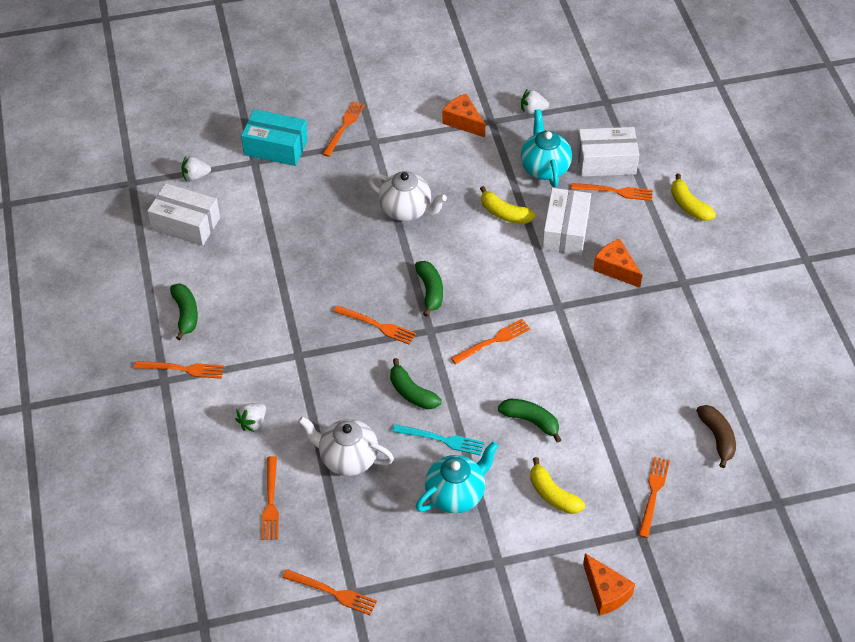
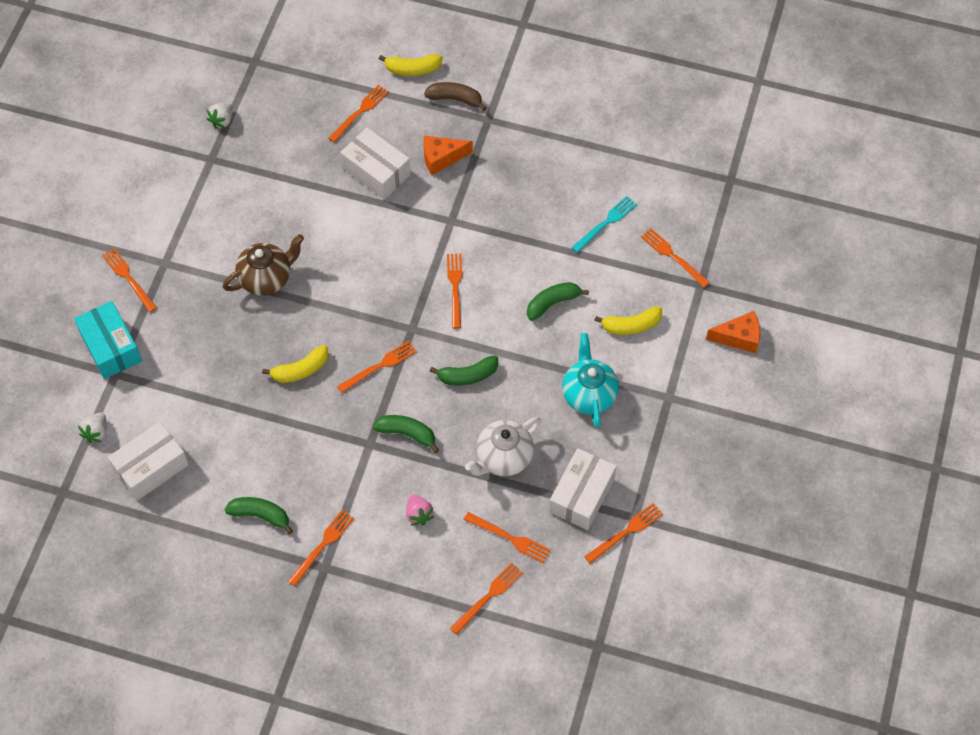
camera: 60 degrees left, 10 degrees up
(203, 513) = (488, 597): none -> orange fork
(252, 422) = (418, 514): white strawberry -> pink strawberry
(276, 147) = (111, 347): turquoise box -> turquoise box turned 75 degrees counterclockwise
(406, 210) = (266, 278): white teapot -> brown teapot
(430, 291) = (370, 307): green banana -> green banana (407, 434)
(441, 440) = (529, 377): turquoise fork -> turquoise fork (606, 223)
(463, 121) = (195, 180): orange cheese -> none
(504, 213) = (324, 206): yellow banana -> yellow banana (300, 370)
(544, 168) = (296, 148): turquoise teapot -> none
(606, 161) = (322, 99): white box -> white box (581, 495)
(717, 438) = (650, 184): brown banana -> brown banana (455, 99)

